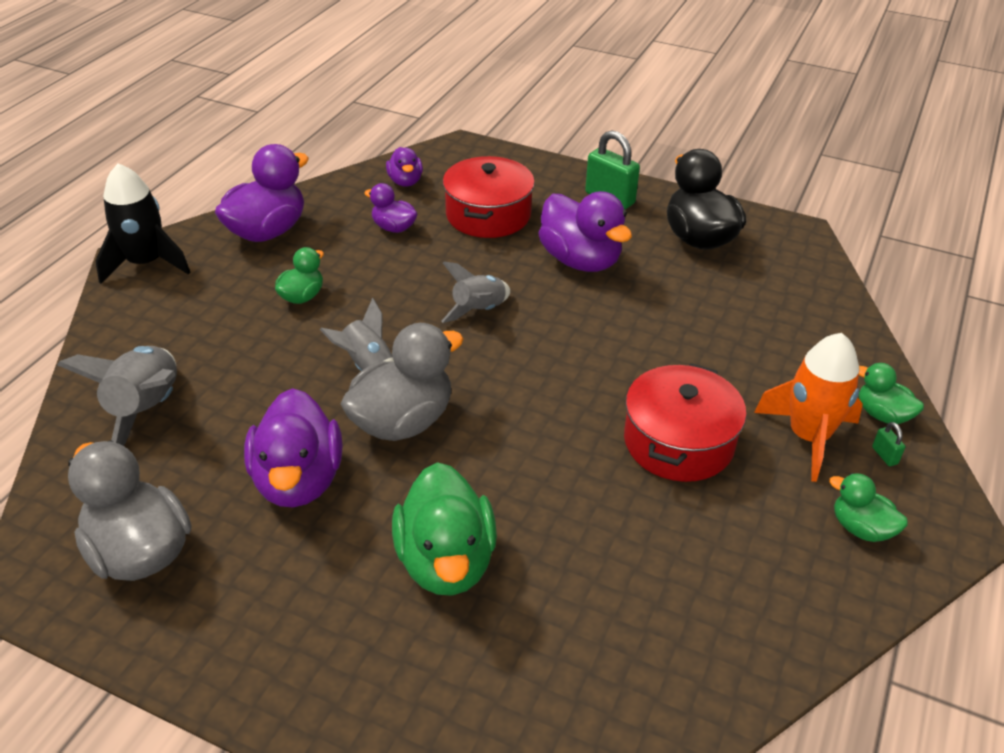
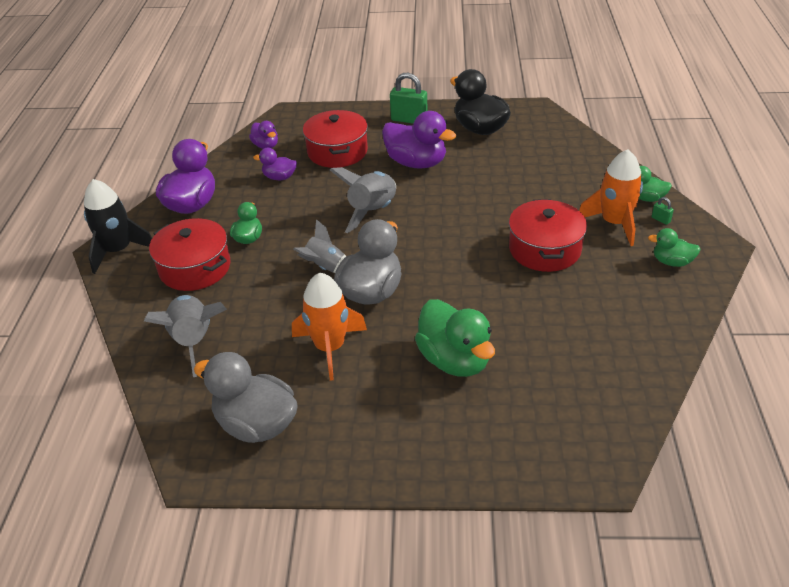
camera: 20 degrees left, 0 degrees up
(214, 314) = (195, 268): none -> red pot
(298, 480) = (330, 347): purple duck -> orange rocket
(479, 310) = (373, 212): grey rocket -> grey rocket, size x1.53

